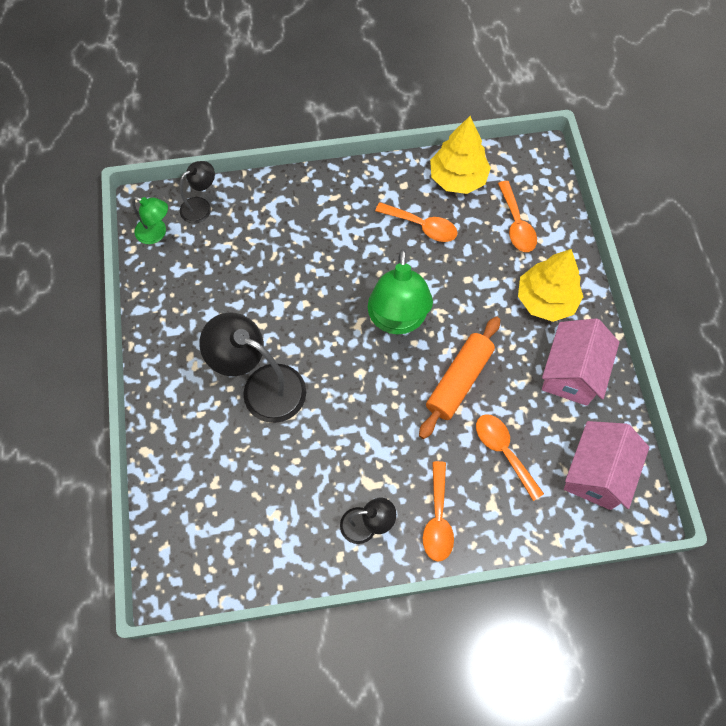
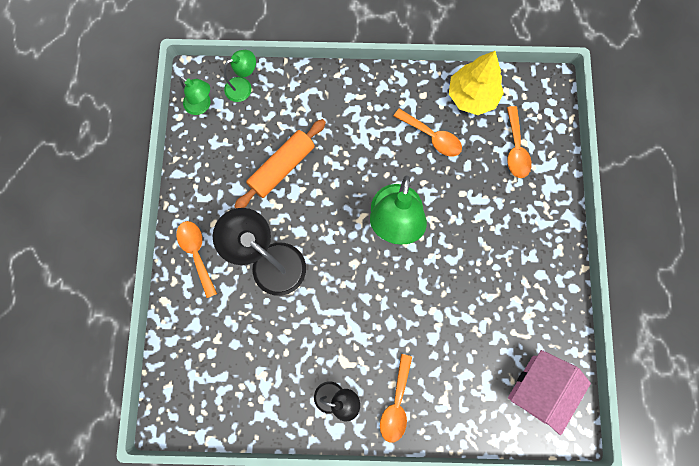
camera: 10 degrees right, 10 degrees up
(201, 206) = (243, 86): black lamp -> green lamp
(459, 381) = (437, 285): orange rolling pin -> orange rolling pin (282, 167)
(503, 451) = (463, 354): orange spoon -> orange spoon (196, 253)
(546, 300) = (527, 224): yellow tree -> none
(571, 373) = (535, 295): pink house -> none

